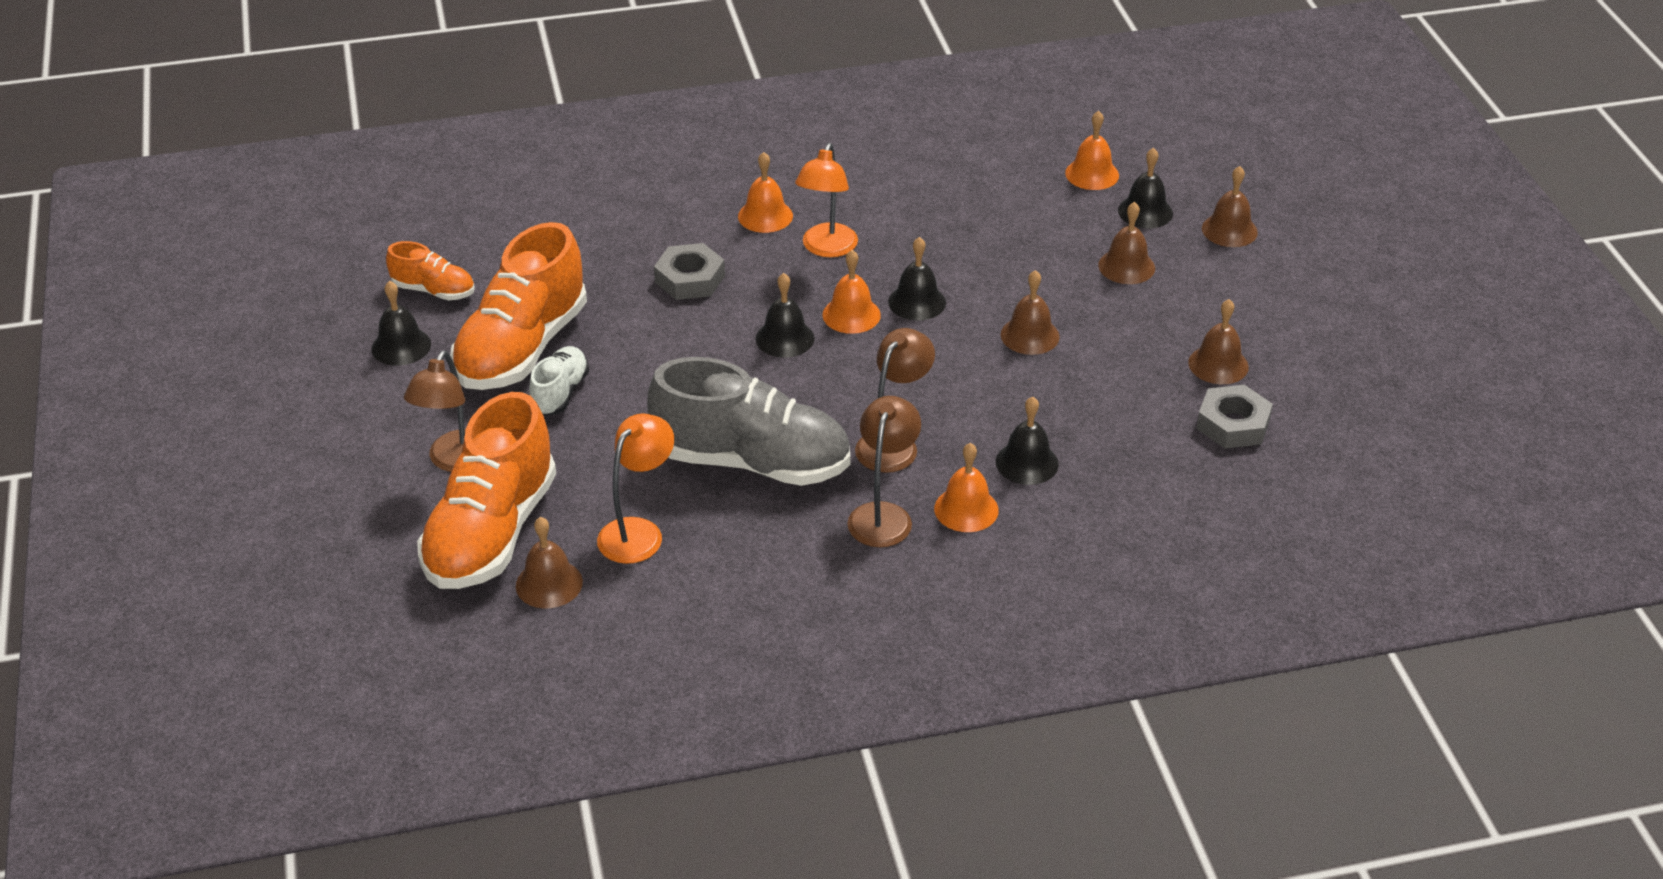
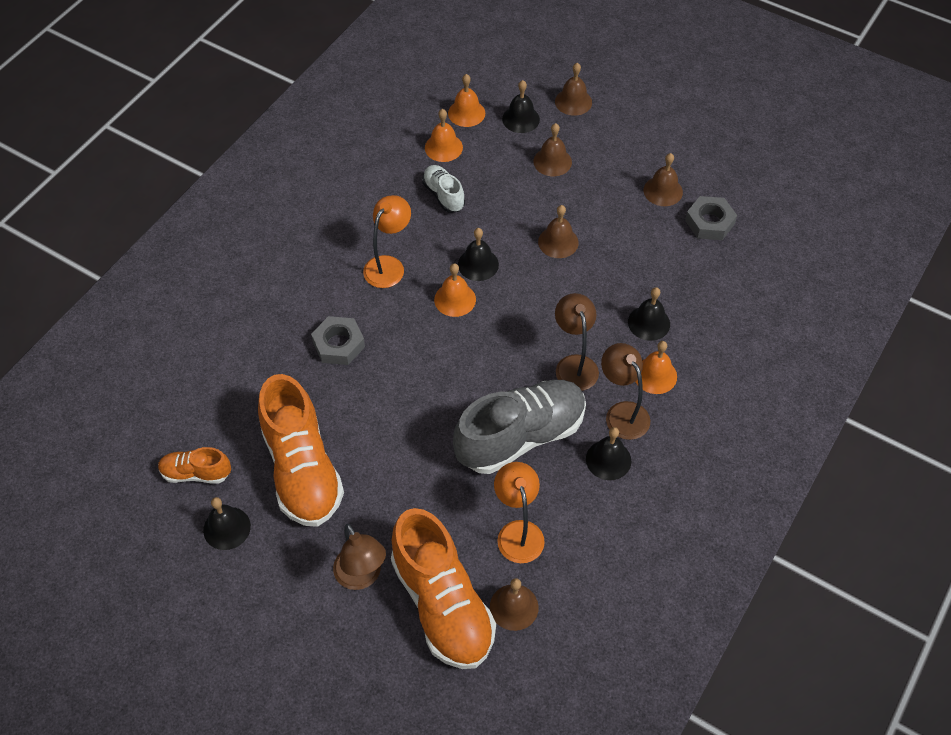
camera: 45 degrees left, 15 degrees up
(434, 291) = (196, 473): orange shoe -> orange shoe turned 150 degrees counterclockwise
(560, 393) = (363, 480): white shoe -> white shoe (443, 195)
(765, 216) = (327, 268): orange bell -> orange bell (443, 147)
(785, 338) = (439, 343): black bell -> black bell (608, 460)
(826, 248) = (388, 265): orange lamp -> orange lamp turned 120 degrees counterclockwise

